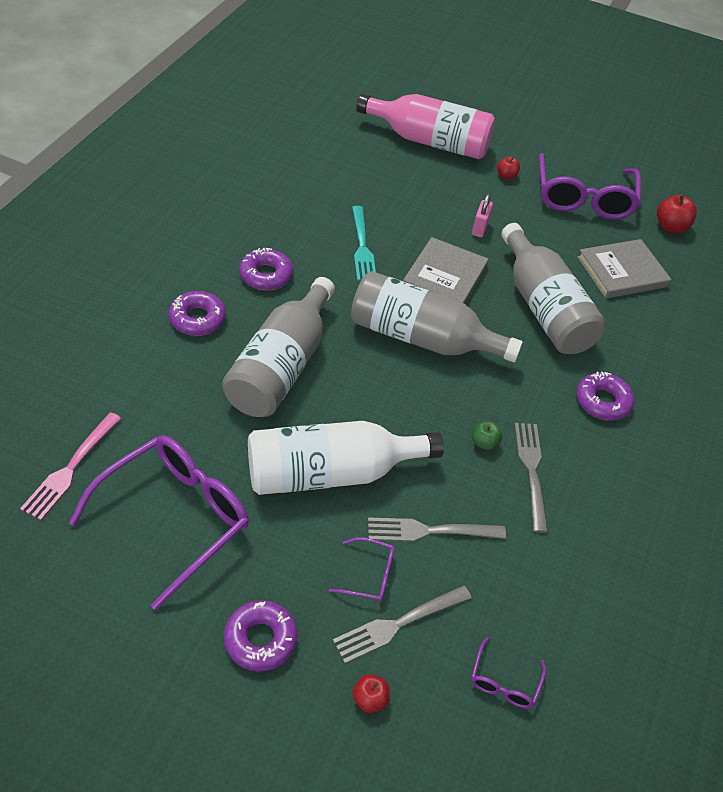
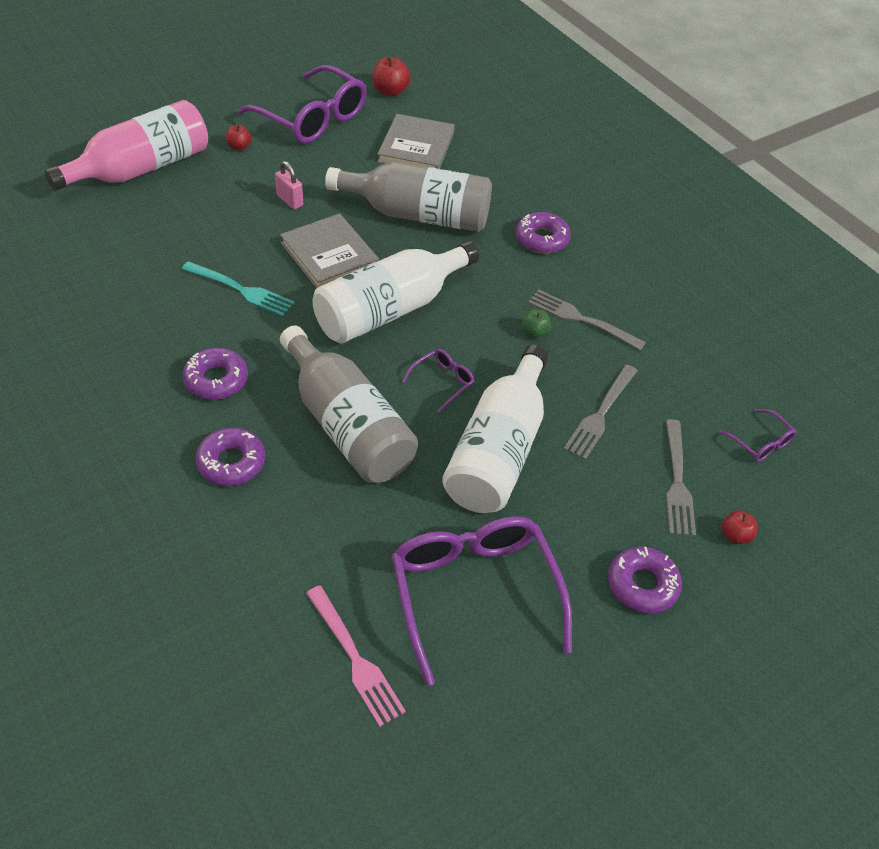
camera: 55 degrees left, 0 degrees up
(369, 575) = (621, 477): purple glasses -> purple glasses (443, 382)
(421, 338) = (390, 309): grey bottle -> white bottle

